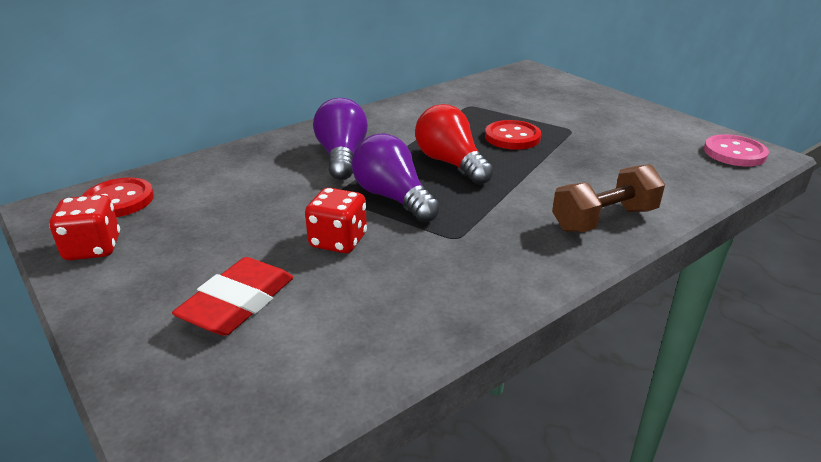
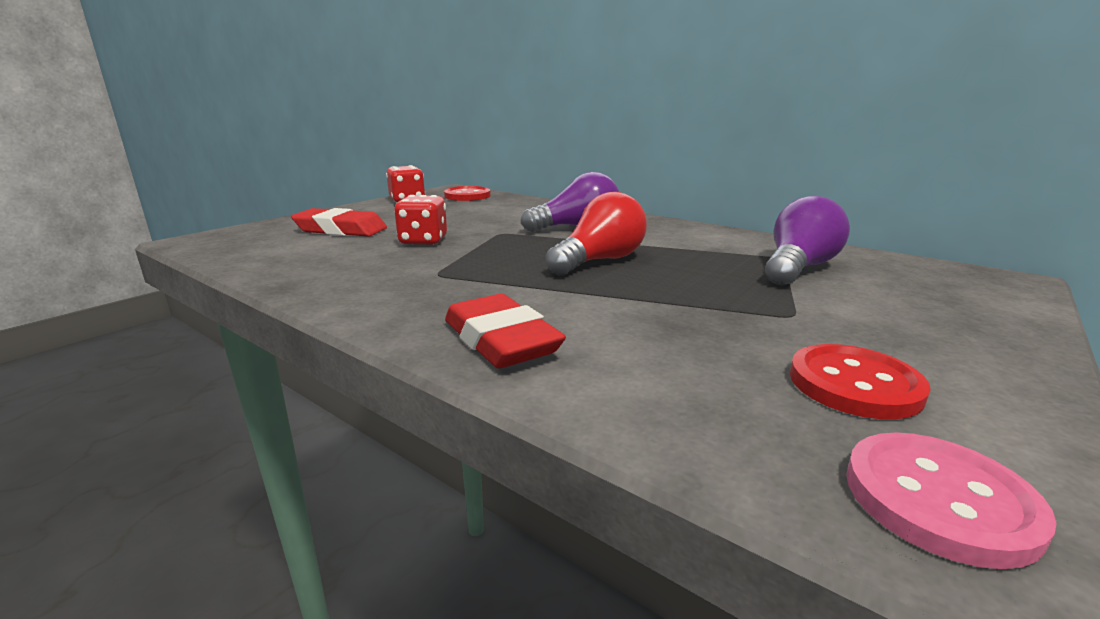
camera: 75 degrees right, 10 degrees down
(393, 198) = (506, 248): purple light bulb -> purple light bulb (798, 268)
(512, 137) = (709, 282): red button -> red button (854, 384)
(604, 220) = (501, 340): brown dumbbell -> red eraser

